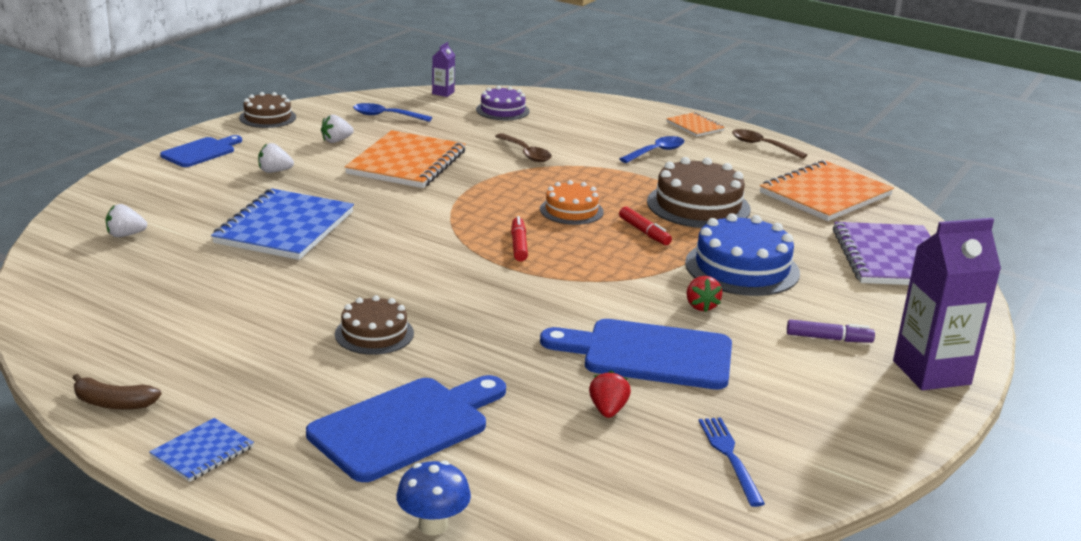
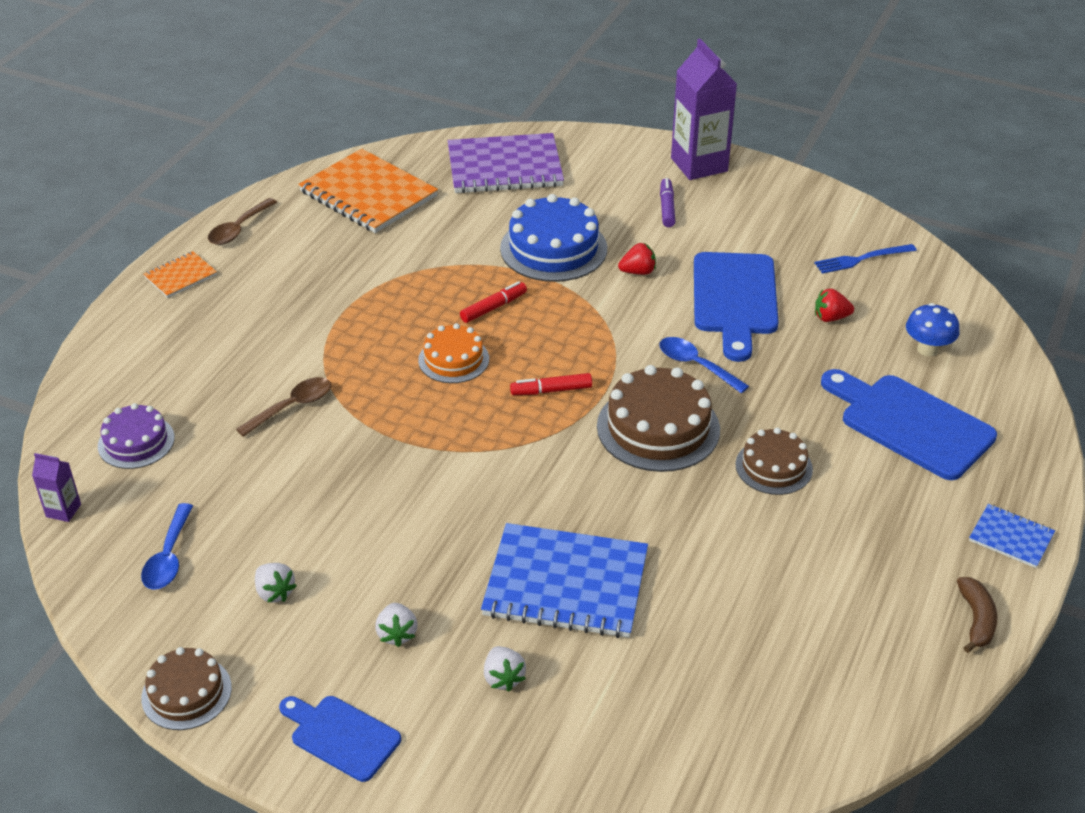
camera: 95 degrees left, 15 degrees up
(125, 235) = (633, 732): white strawberry -> white strawberry (503, 678)
(407, 163) = (342, 508): orange notebook -> none
(433, 525) = (1022, 392): blue mushroom -> blue mushroom (927, 349)
(656, 152) = (270, 304): blue spoon -> blue spoon (696, 365)
(698, 205) = (417, 273): brown cake -> brown cake (658, 428)

